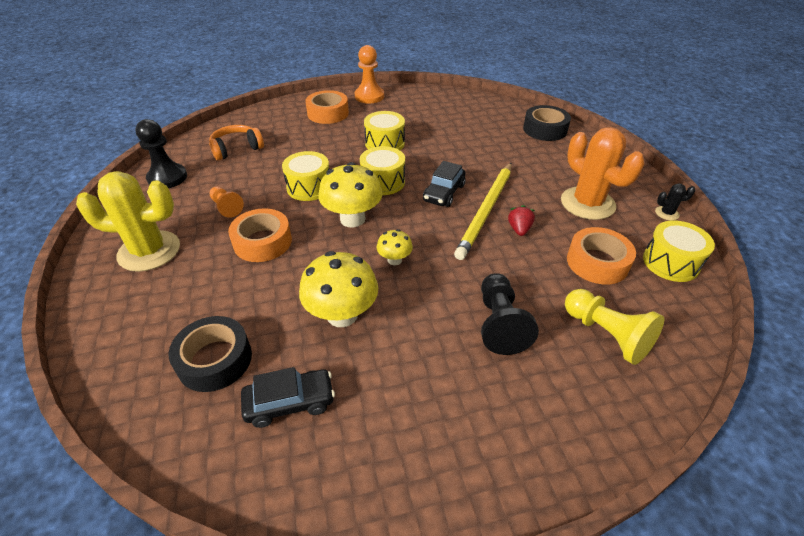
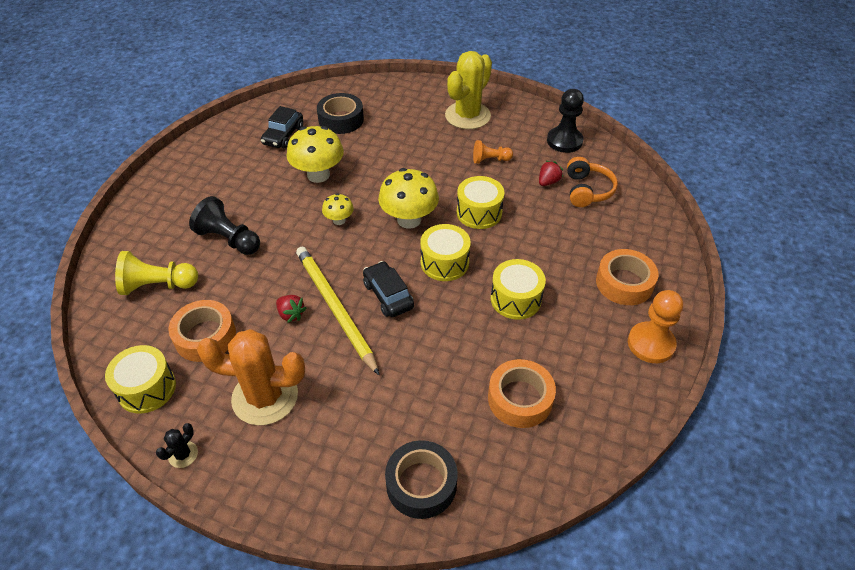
camera: 125 degrees right, 5 degrees up
(238, 168) = (548, 182): none -> red strawberry
(262, 242) = (427, 165): orange tape -> orange tape (520, 399)

